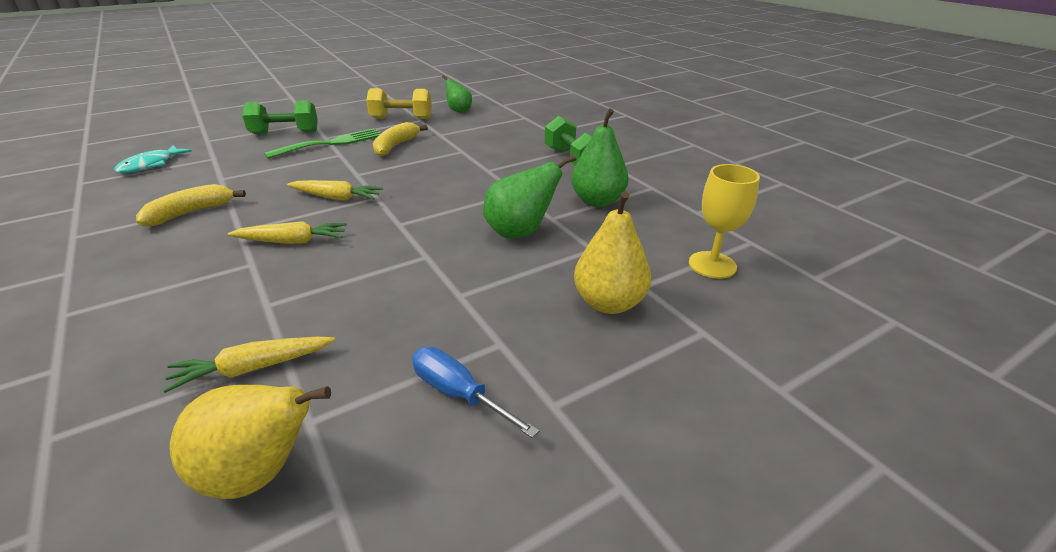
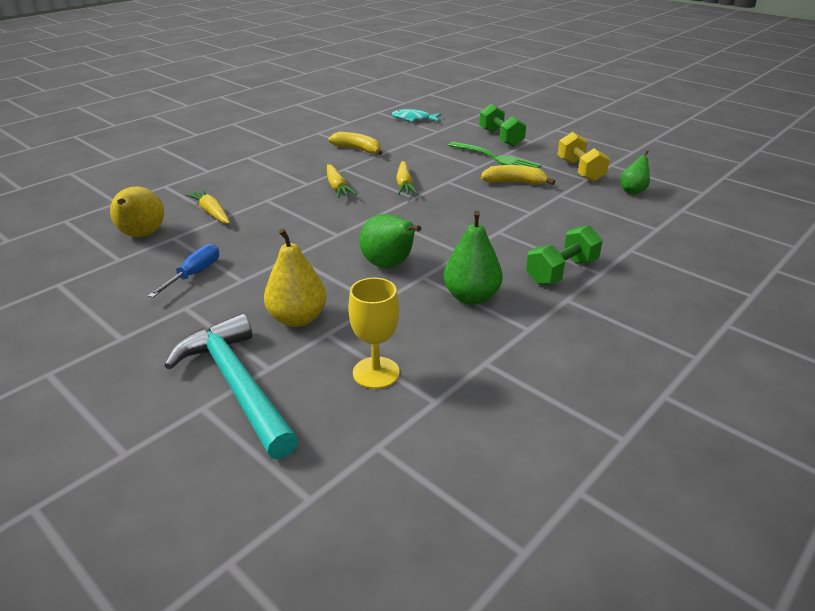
camera: 75 degrees right, 0 degrees up
(737, 359) = (236, 385): none -> turquoise hammer

